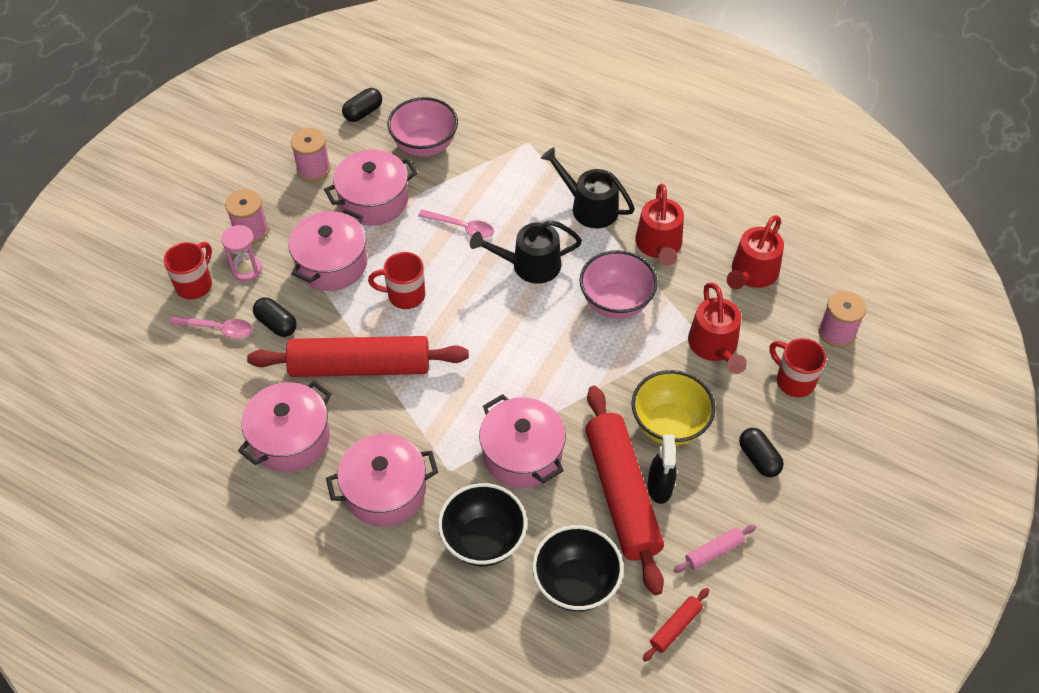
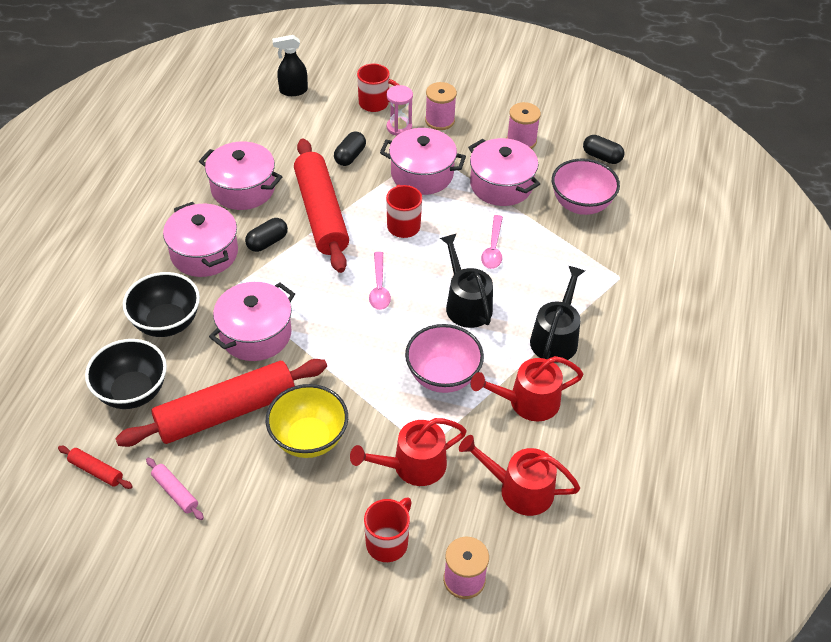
camera: 75 degrees right, 5 degrees down
(218, 329) = (336, 126): pink spoon -> pink spoon (379, 287)
(660, 487) = (238, 440): black spray bottle -> black spray bottle (293, 91)
(759, 458) = (285, 519): black capsule -> black capsule (267, 242)

